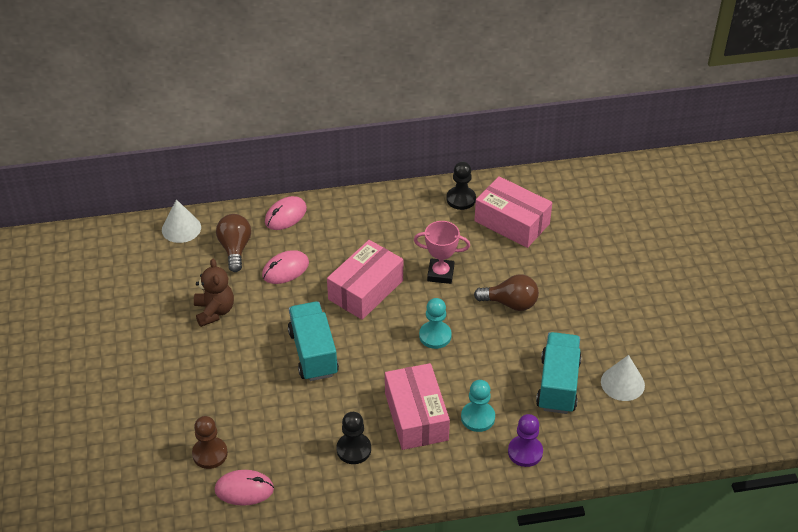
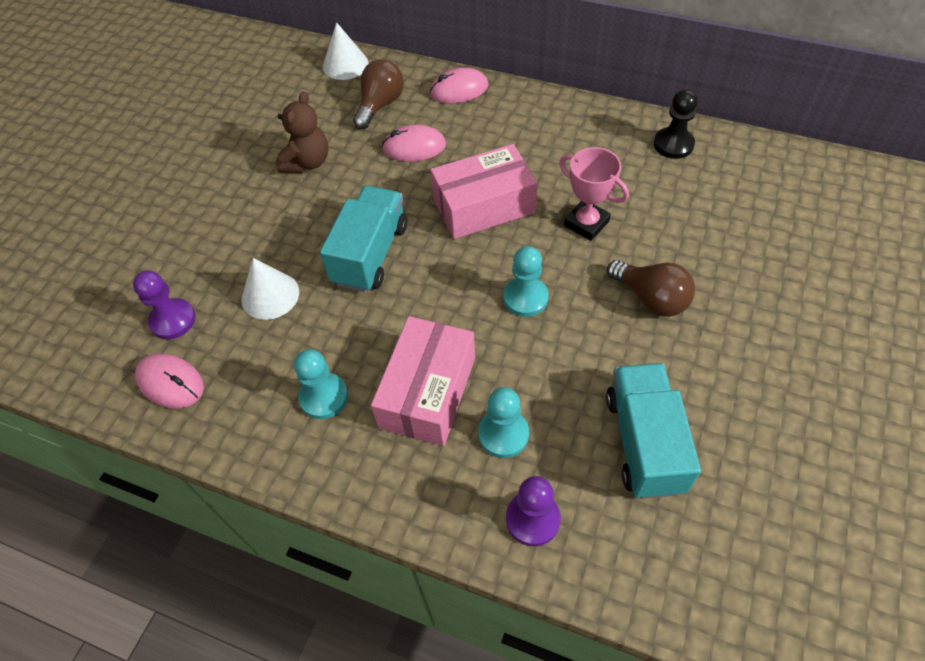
camera: 35 degrees right, 10 degrees up
(210, 454) = (173, 320): brown pawn -> purple pawn
(353, 449) = (324, 397): black pawn -> turquoise pawn
(512, 222) = (721, 196): pink box -> none
(558, 384) = (644, 442): turquoise truck -> turquoise truck turned 45 degrees counterclockwise
(622, 383) = (742, 488): white cone -> white cone (270, 295)

